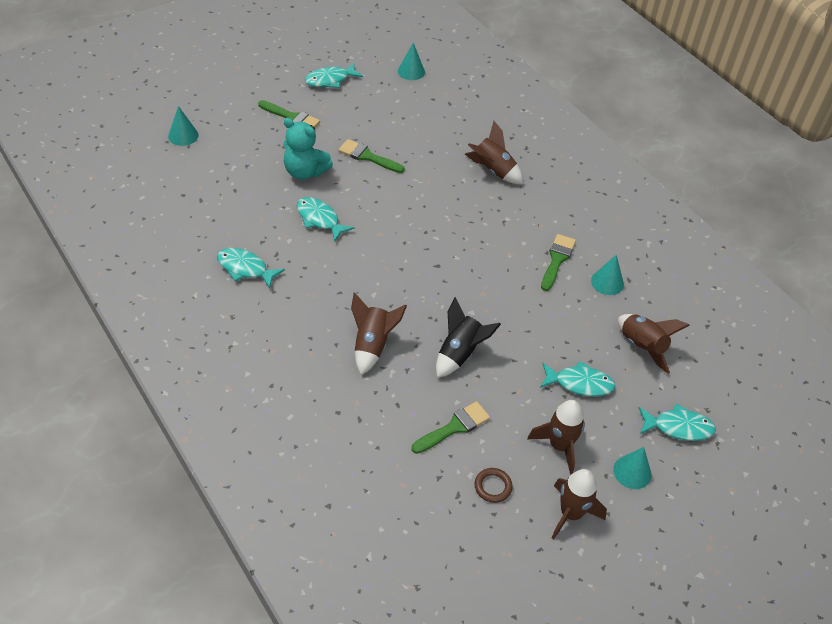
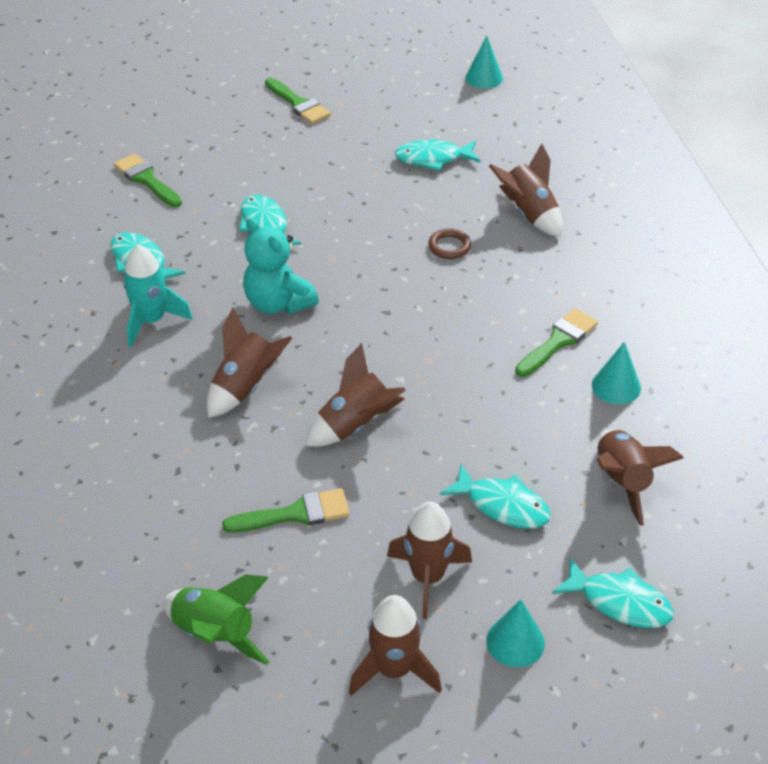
camera: 25 degrees right, 5 degrees down
(183, 135) = (155, 101): turquoise cone -> none
(279, 312) = (151, 321): none -> turquoise rocket
(305, 172) = (279, 168): turquoise teddy bear -> turquoise teddy bear (278, 303)
(330, 80) = (372, 70): turquoise fish -> turquoise fish (433, 159)
(368, 157) = (369, 166): green brush -> green brush (147, 180)
(448, 526) = (215, 634): none -> green rocket
(460, 353) = (355, 425): black rocket -> brown rocket
(493, 486) = (305, 603): brown ring -> brown ring (449, 247)

